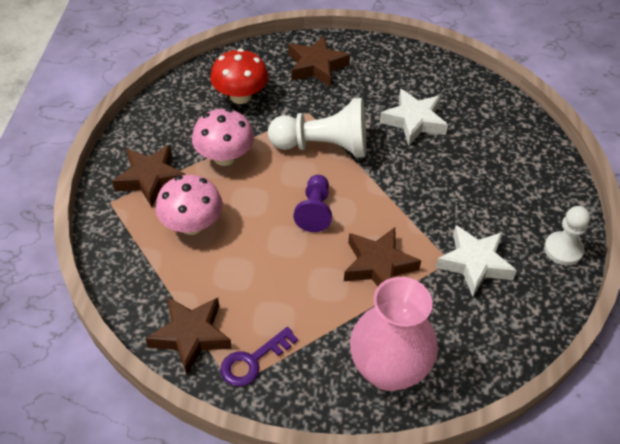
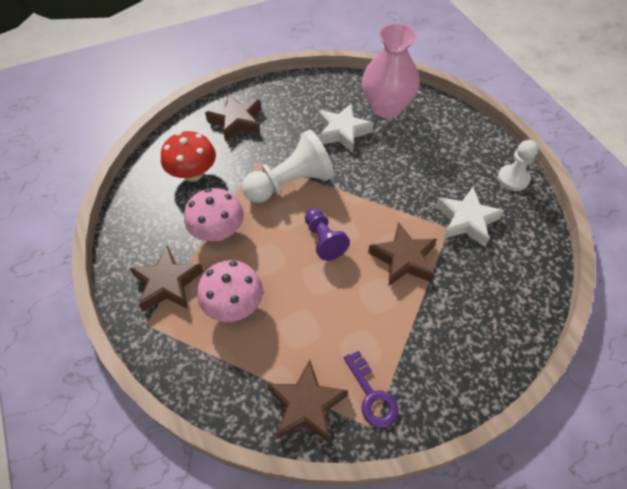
camera: 30 degrees left, 5 degrees up
(253, 360) = (372, 395): purple key -> purple key turned 45 degrees counterclockwise
(388, 370) = (474, 339): pink vase -> pink vase (386, 107)

